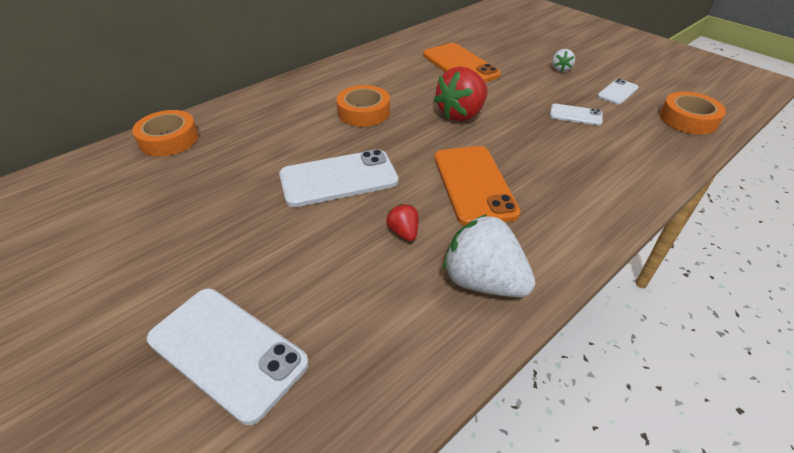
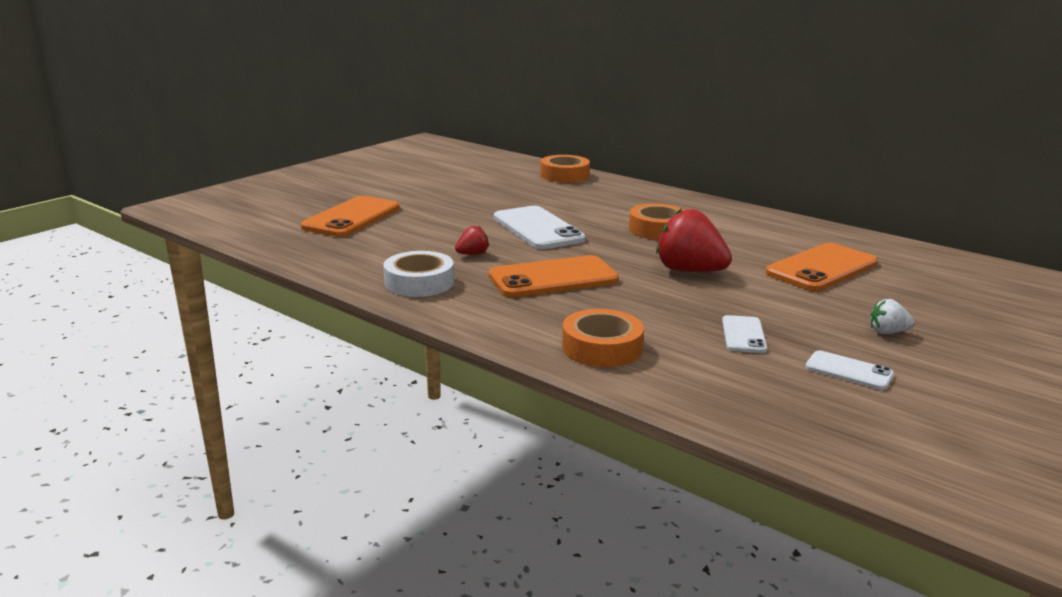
camera: 80 degrees right, 20 degrees down
(227, 351) = (352, 217): white phone -> orange phone
(483, 281) = (419, 282): white strawberry -> white tape
(688, 119) = (805, 422): orange tape -> orange tape (602, 347)

